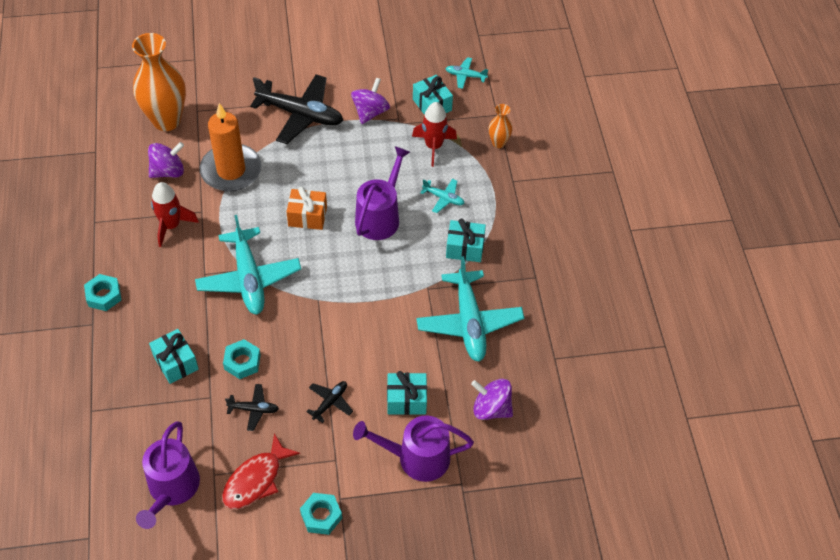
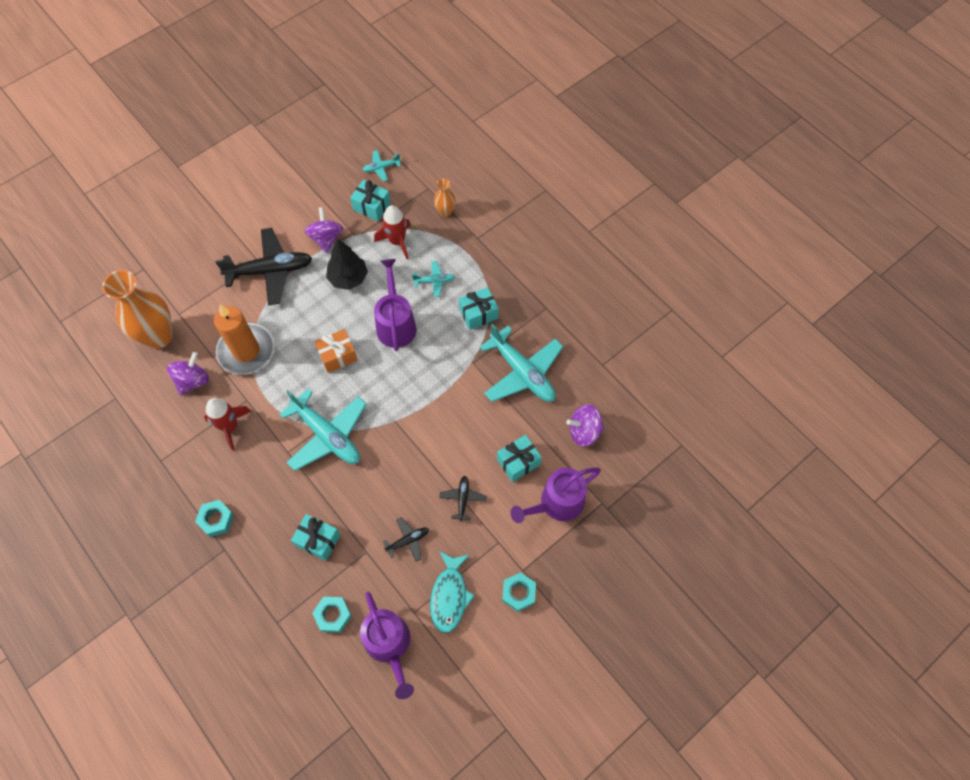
camera: 30 degrees left, 10 degrees up
(242, 362) = (371, 507): turquoise nut -> turquoise nut (333, 615)
(256, 480) = (449, 596): red fish -> turquoise fish
(365, 155) = (348, 278): none -> black tree

